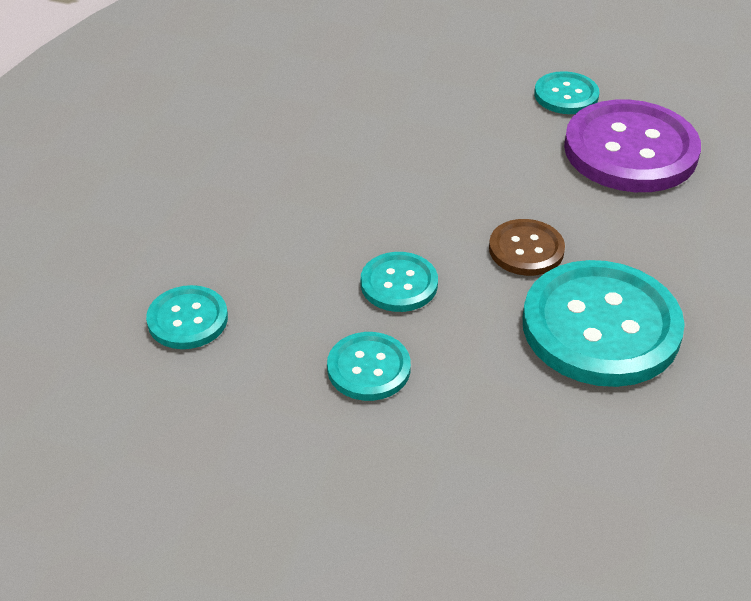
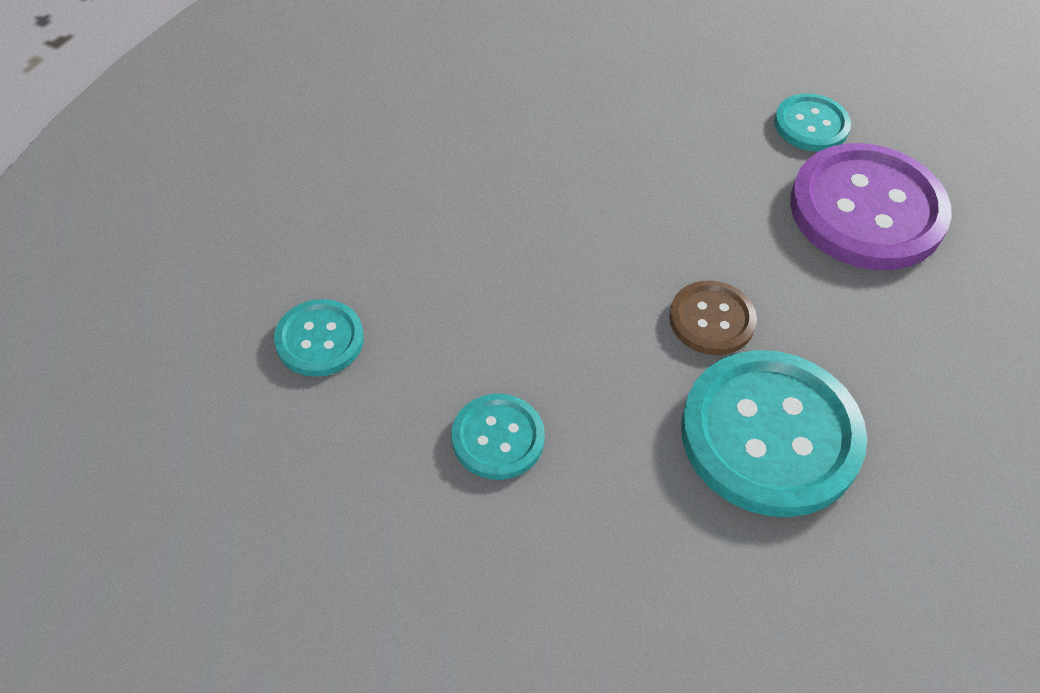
camera: 10 degrees right, 10 degrees up
(399, 284) = (558, 338): turquoise button -> none

